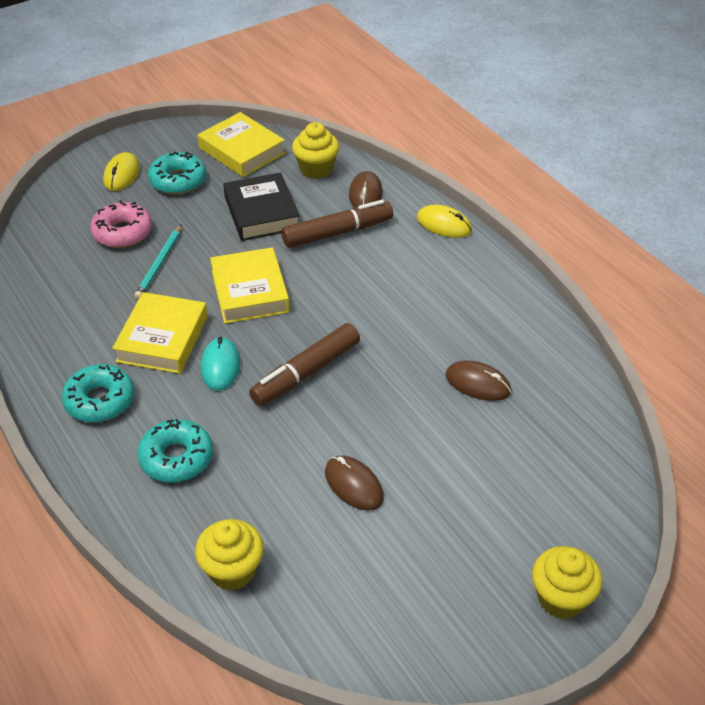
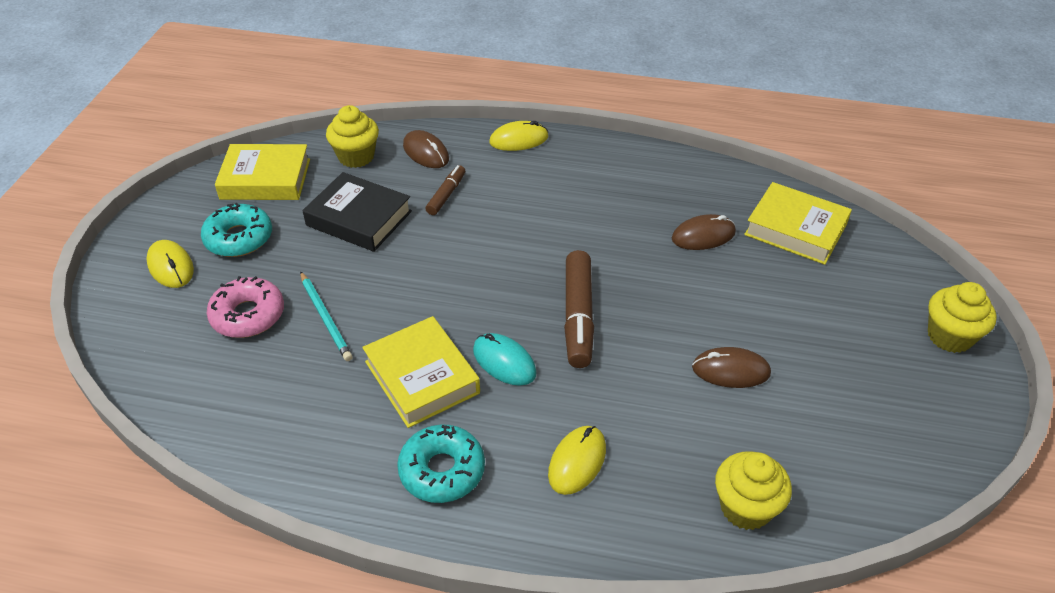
camera: 45 degrees left, 0 degrees up
(176, 458) = (577, 461): turquoise donut -> yellow mouse
(250, 291) = (441, 286): yellow book -> yellow book (795, 229)
(337, 232) = (446, 195): brown marker -> brown marker, size x0.57

